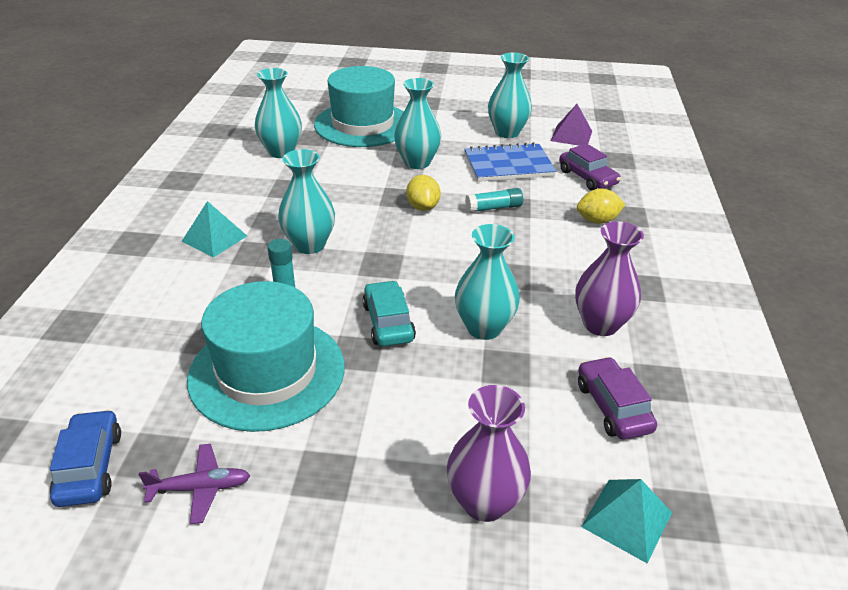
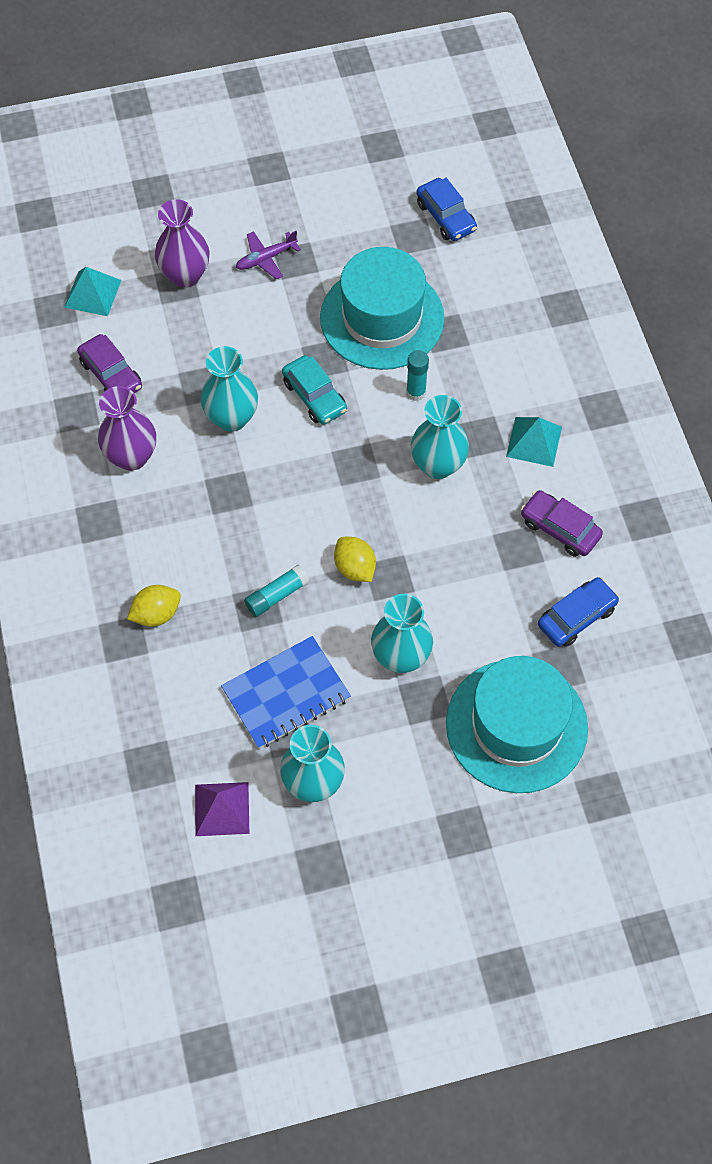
camera: 160 degrees right, 25 degrees up
(200, 488) = (367, 227): purple plane -> purple plane (266, 259)
(281, 152) = (576, 617): turquoise vase -> blue car
(587, 177) = (182, 703): purple car -> purple car (560, 529)

